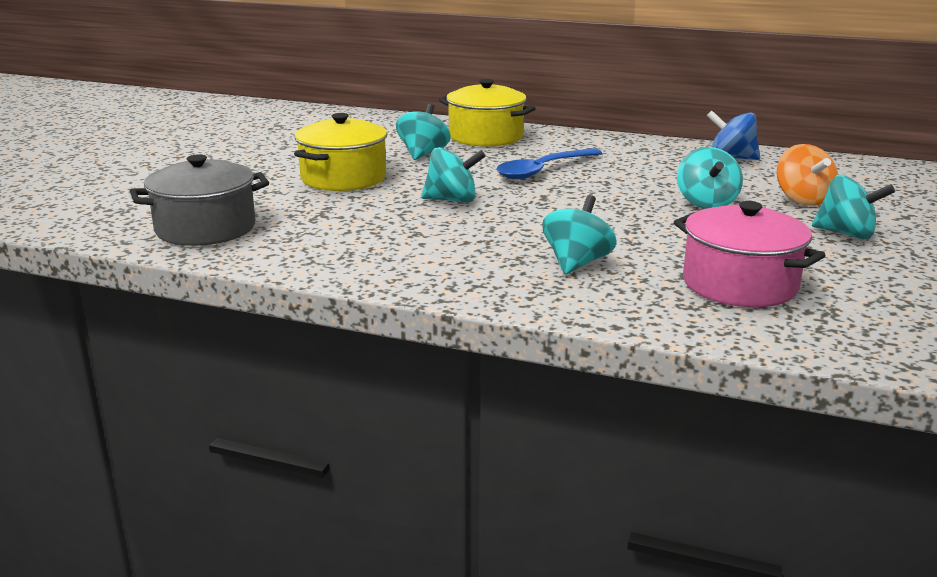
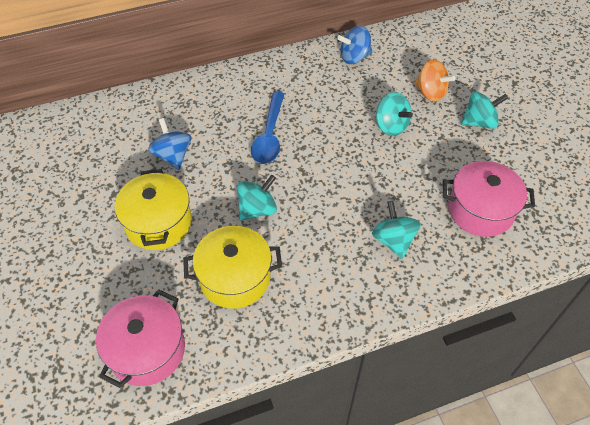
camera: 40 degrees left, 30 degrees up
(205, 229) = (147, 350): grey pot -> pink pot
(423, 154) = (173, 156): turquoise spinning top -> blue spinning top
(486, 137) = (187, 106): yellow pot -> yellow pot (235, 278)

